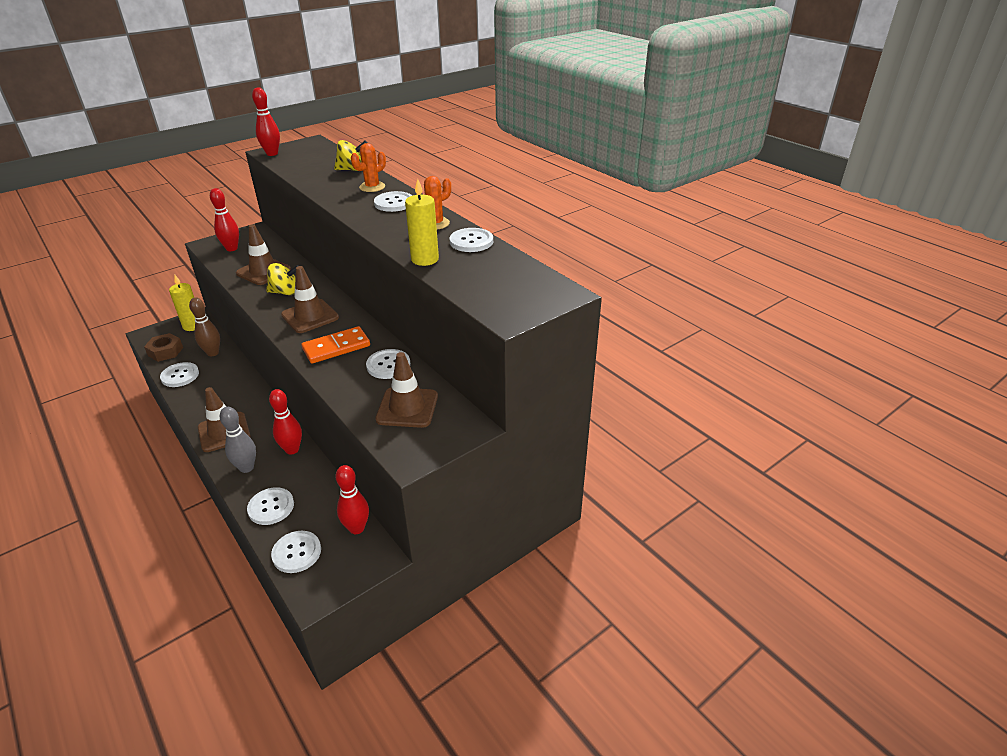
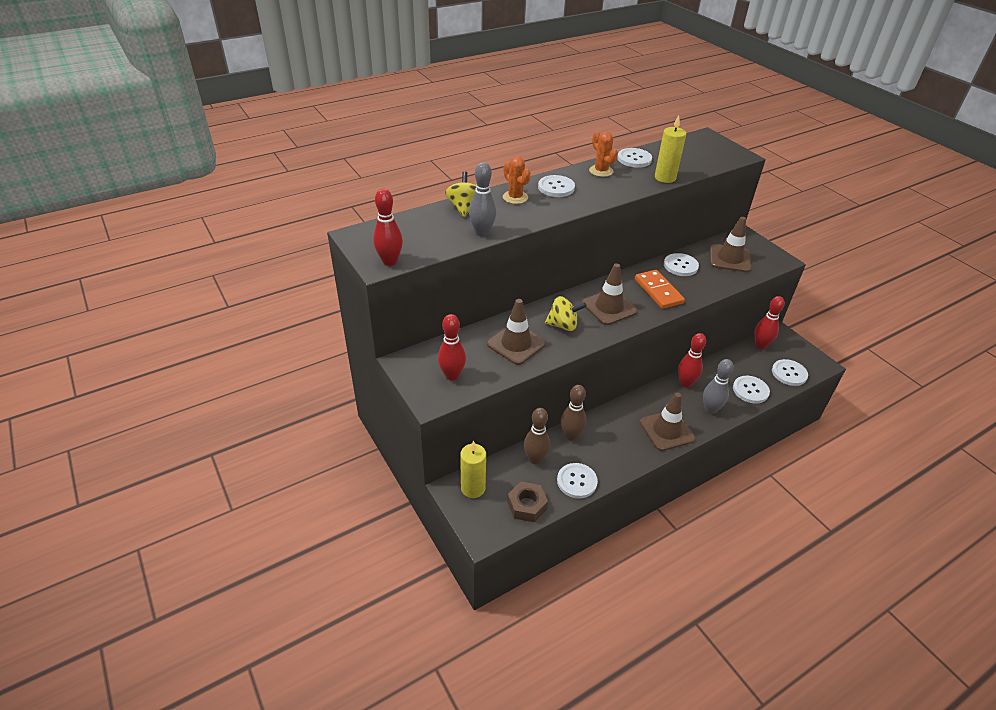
camera: 85 degrees left, 5 degrees up
(234, 371) = (571, 436): none -> brown bowling pin
(285, 292) = (563, 325): yellow spinning top -> yellow spinning top turned 90 degrees clockwise
(309, 178) = (482, 232): none -> grey bowling pin

